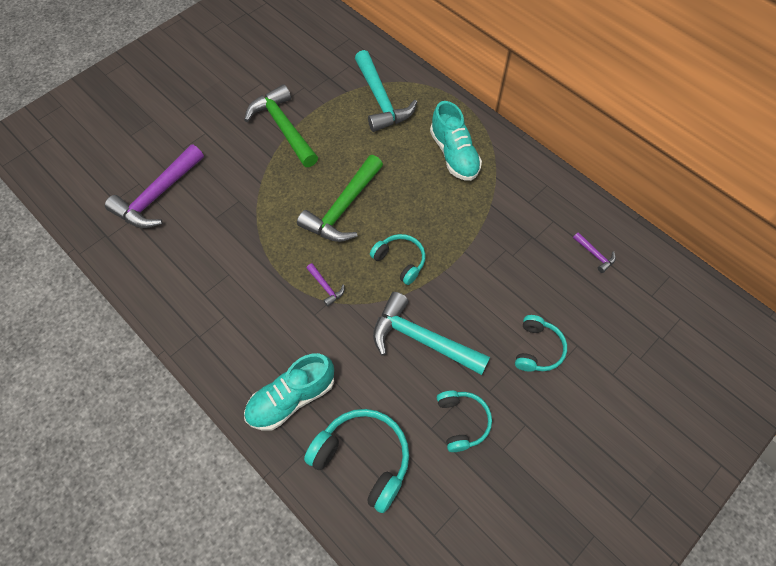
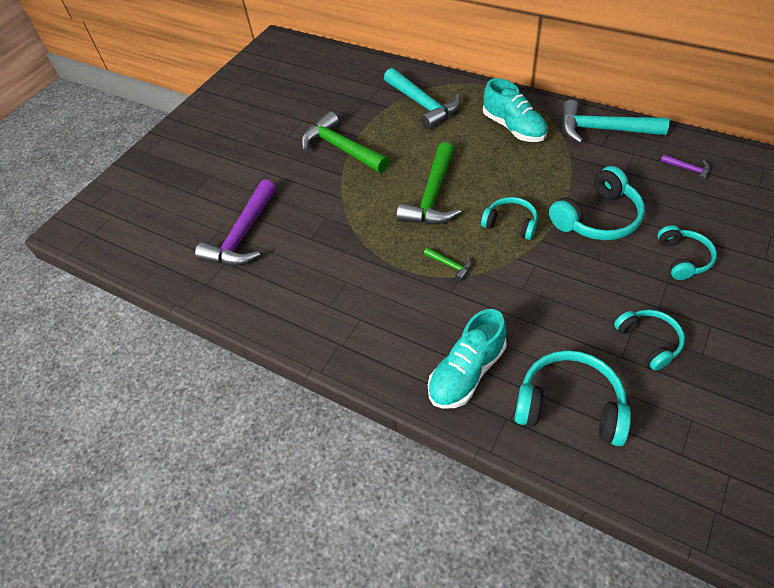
camera: 10 degrees left, 10 degrees down
(326, 287) = (450, 265): purple hammer -> green hammer
(421, 339) = (568, 282): turquoise hammer -> turquoise hammer (602, 130)
(482, 281) = (597, 218): none -> turquoise headphones

